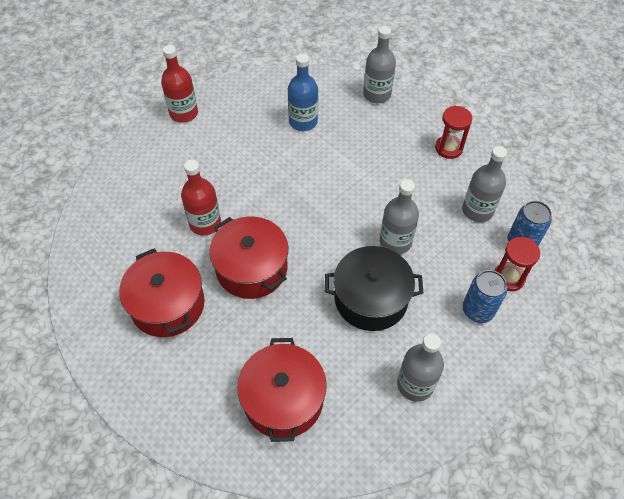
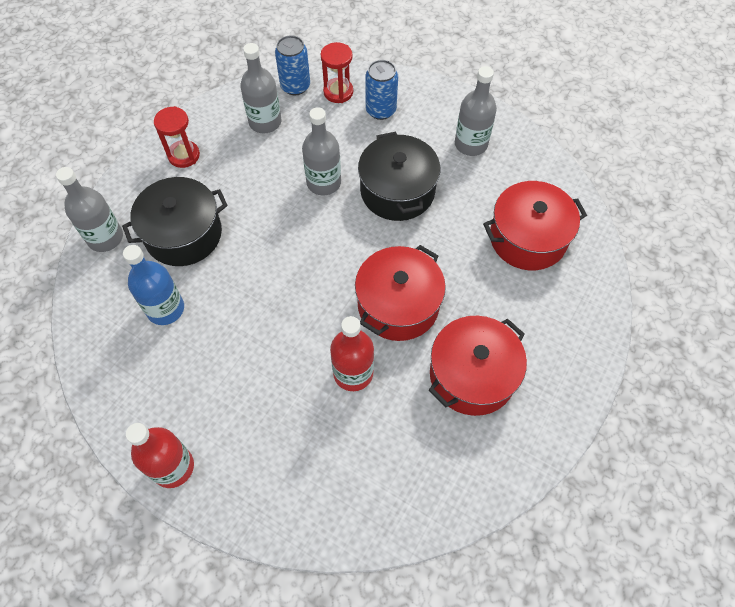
camera: 105 degrees left, 5 degrees up
(367, 139) = (183, 234): none -> black pot

